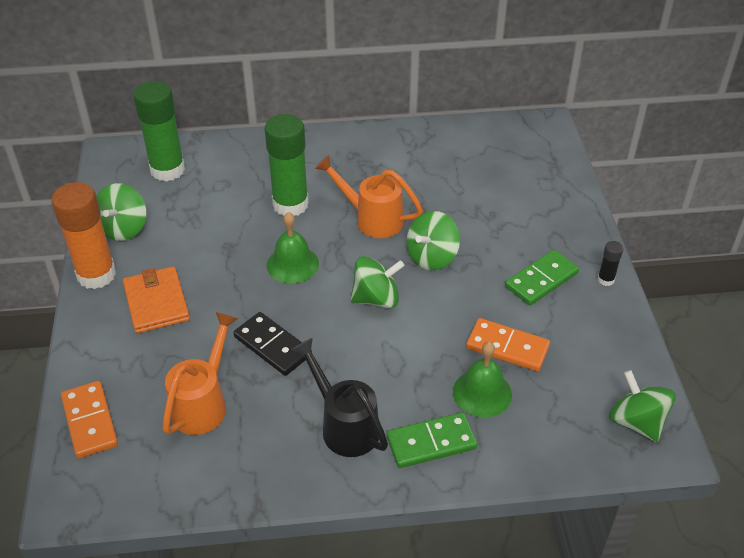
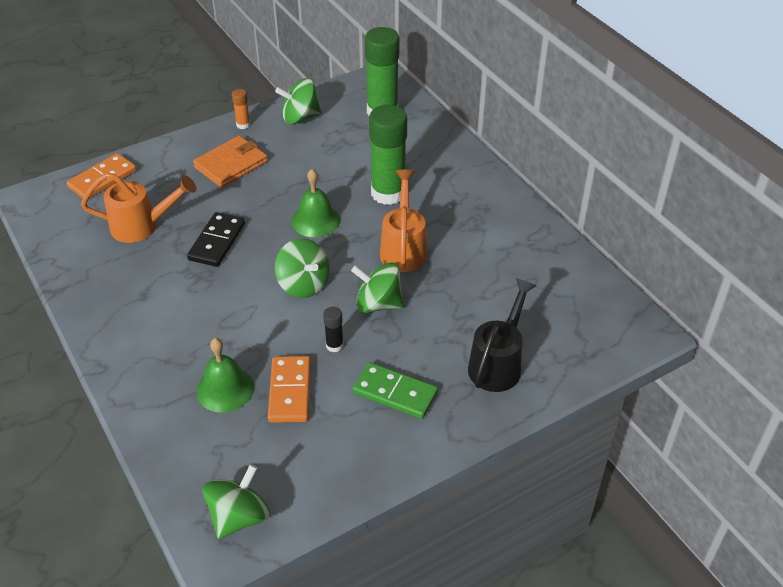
camera: 65 degrees right, 0 degrees up
(96, 275) = (243, 125): orange glue stick -> orange glue stick, size x0.44
(344, 425) = (152, 311): black watering can -> black watering can (498, 363)
(431, 443) = (154, 371): green domino -> none
(606, 279) = (426, 445): black glue stick -> black glue stick (334, 345)

